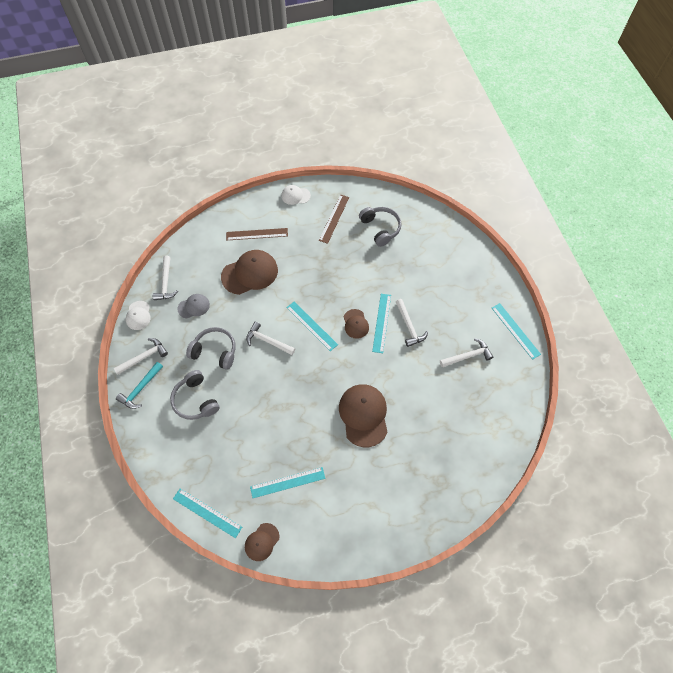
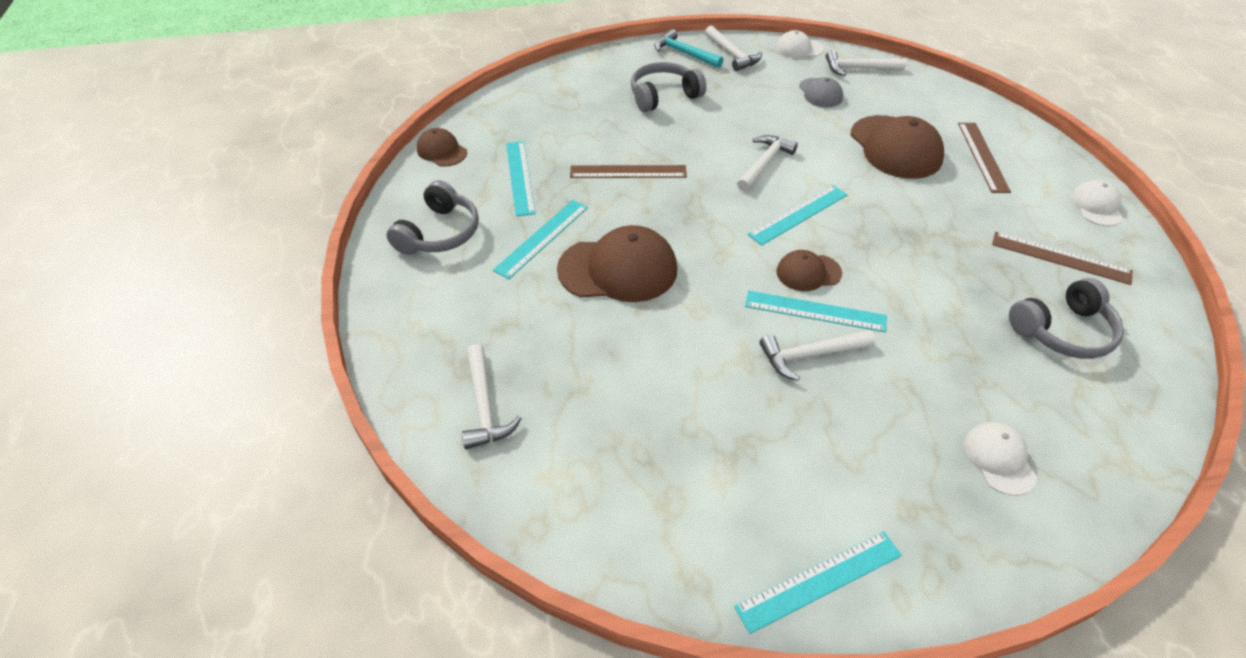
camera: 95 degrees right, 15 degrees down
(207, 513) = (498, 106): turquoise ruler -> turquoise ruler (542, 238)
(215, 351) = (743, 112): grey headphones -> grey headphones (439, 233)
(279, 416) = (628, 172): none -> brown ruler
(451, 265) = (999, 459): none -> white cap
(467, 356) = (741, 455): white hammer -> white hammer (484, 406)

